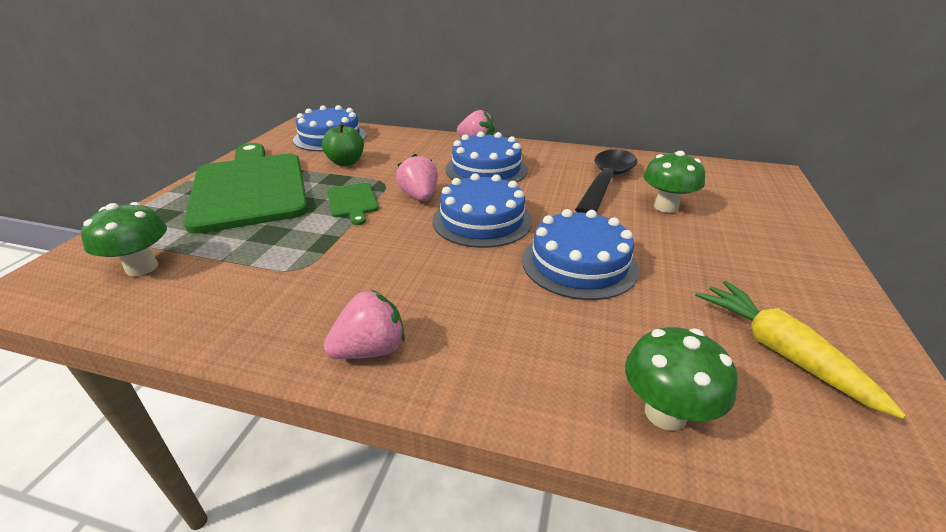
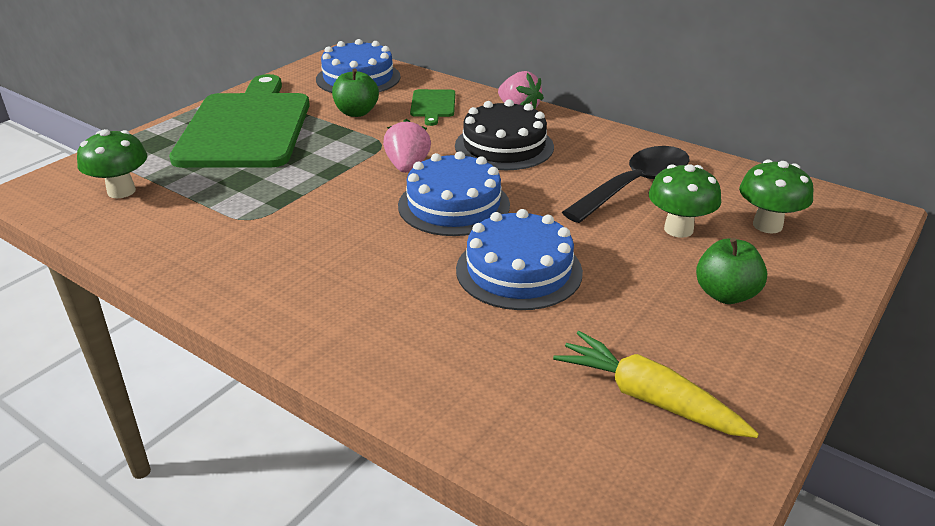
camera: 20 degrees right, 0 degrees up
(352, 202) = (336, 160): green cutting board -> green cutting board (433, 105)
(370, 350) = (268, 303): pink strawberry -> none
(486, 169) = (504, 146): blue cake -> black cake
(665, 413) = (481, 414): green mushroom -> green mushroom (767, 225)
(745, 248) = (725, 294): none -> green apple
(781, 352) = (648, 398): yellow carrot -> yellow carrot turned 45 degrees counterclockwise

